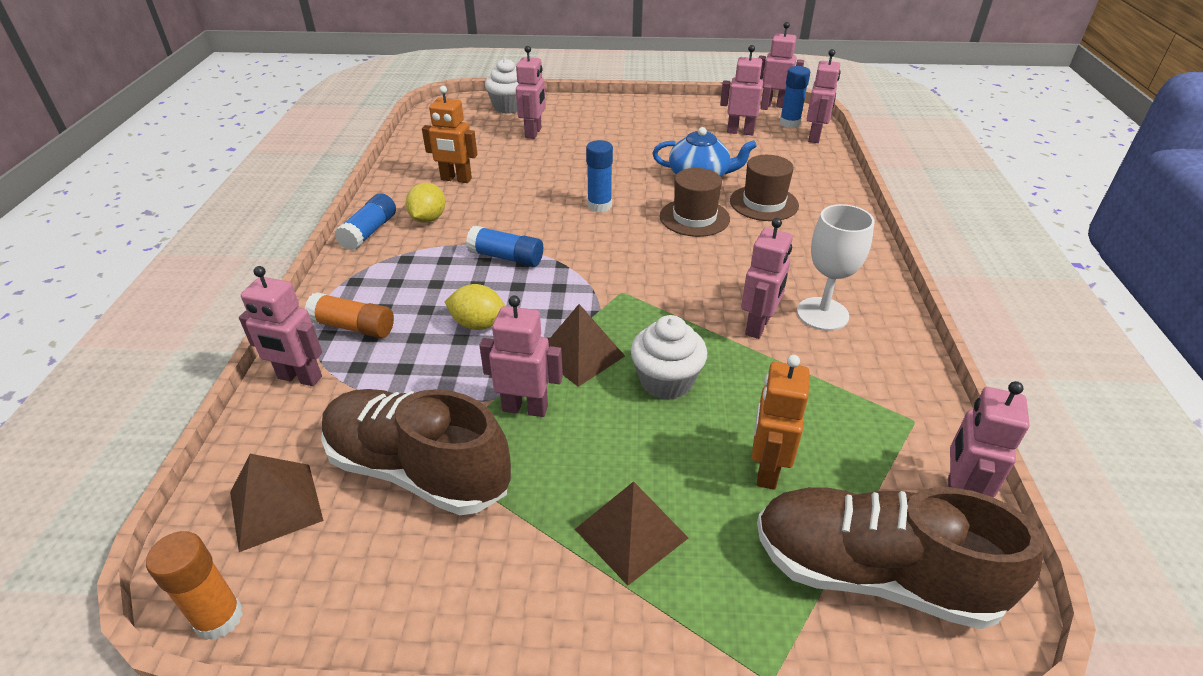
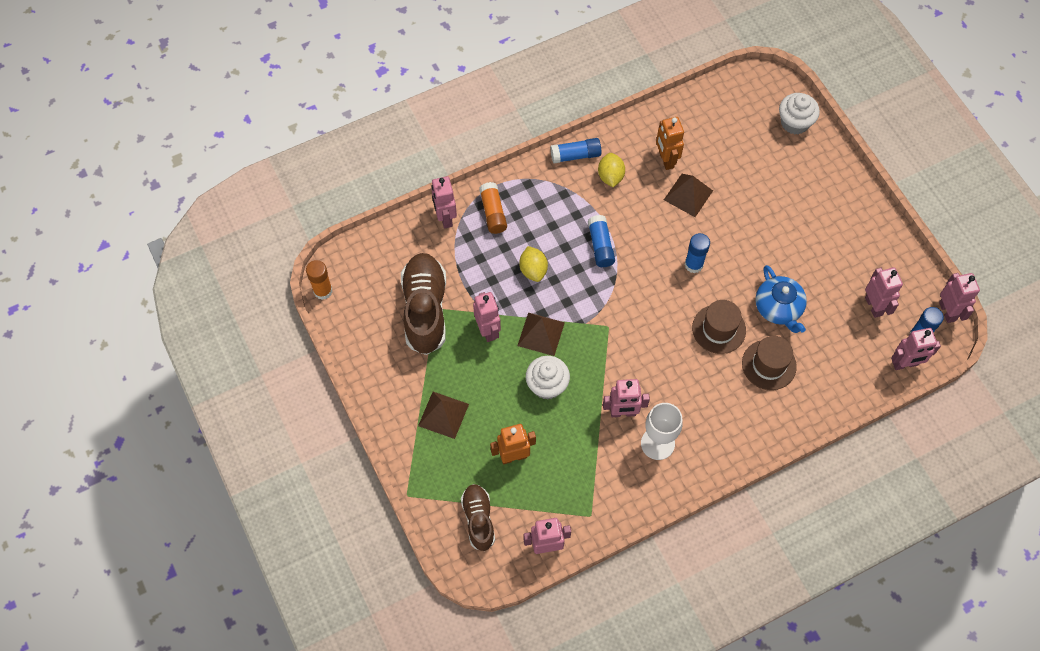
camera: 60 degrees right, 25 degrees up
(275, 506) = (376, 269): brown pyramid -> brown pyramid (688, 195)
(428, 219) = (610, 176): yellow lemon -> yellow lemon turned 75 degrees counterclockwise
(533, 133) = (765, 165): pink robot -> none
(872, 574) = (478, 519): brown shoe -> brown shoe, size x0.59

